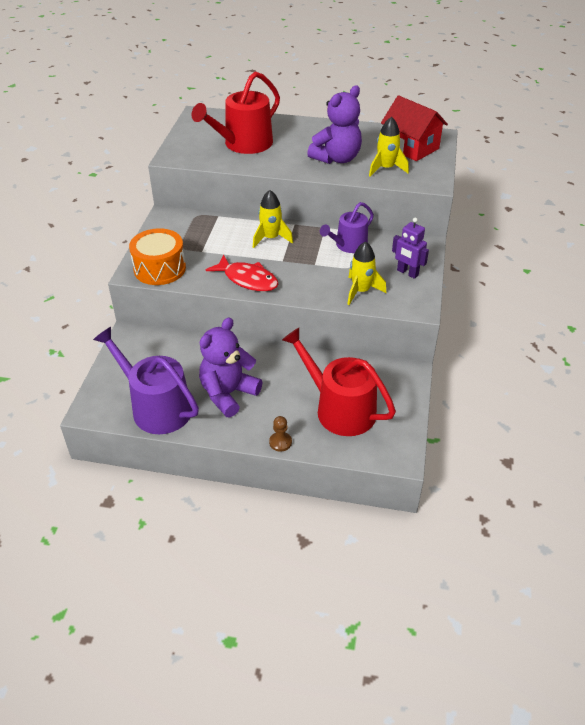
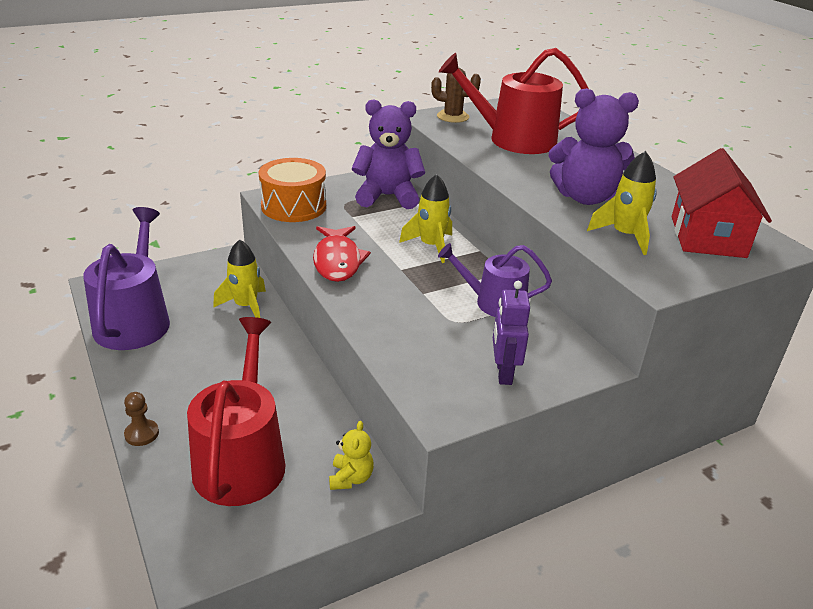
camera: 50 degrees right, 10 degrees down
(184, 148) = (453, 117): none -> brown cactus
(228, 394) = (194, 358): purple teddy bear -> purple teddy bear (387, 196)
(361, 291) = (414, 349): yellow rocket -> yellow rocket (245, 306)
(390, 374) = (351, 478): none -> yellow teddy bear

